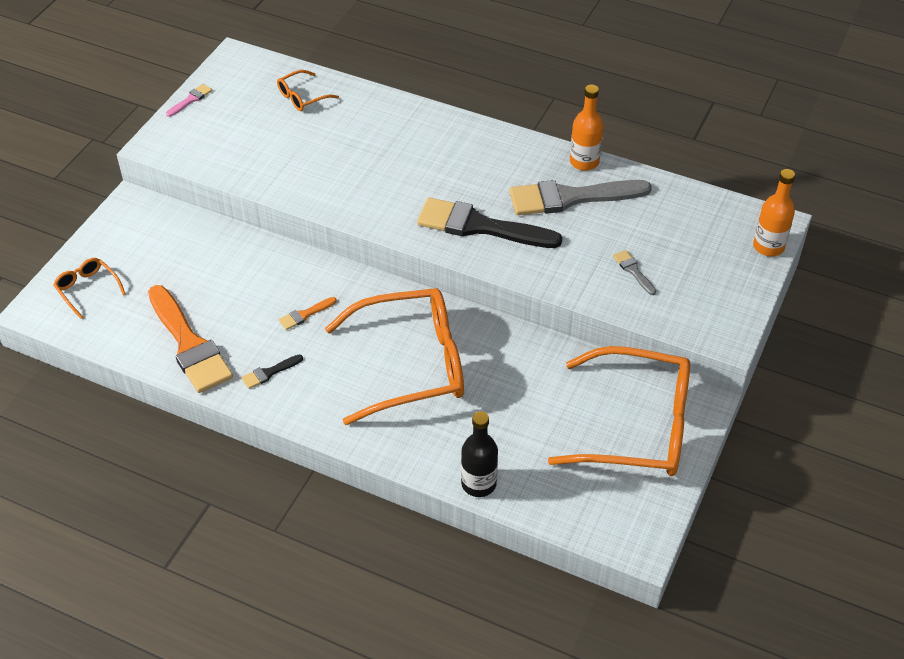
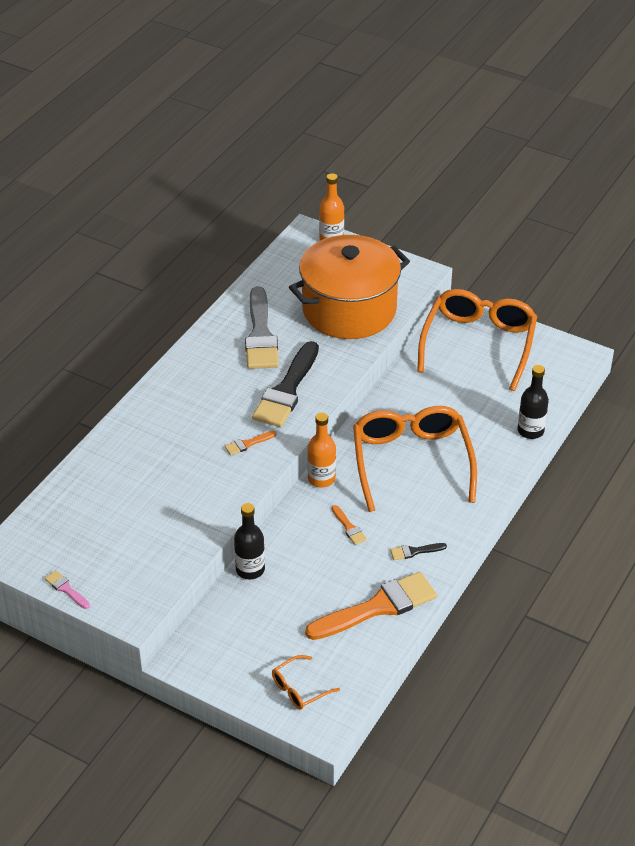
camera: 85 degrees left, 5 degrees down
(245, 241) = (250, 569): none -> black bottle
(269, 372) = (414, 551): black brush -> black brush turned 105 degrees clockwise
(302, 97) = (84, 501): orange glasses -> none
(391, 202) = (248, 444): none -> orange brush
(584, 162) = (217, 323): orange bottle -> orange bottle (321, 479)
(633, 271) = (349, 310): grey brush -> orange pot

